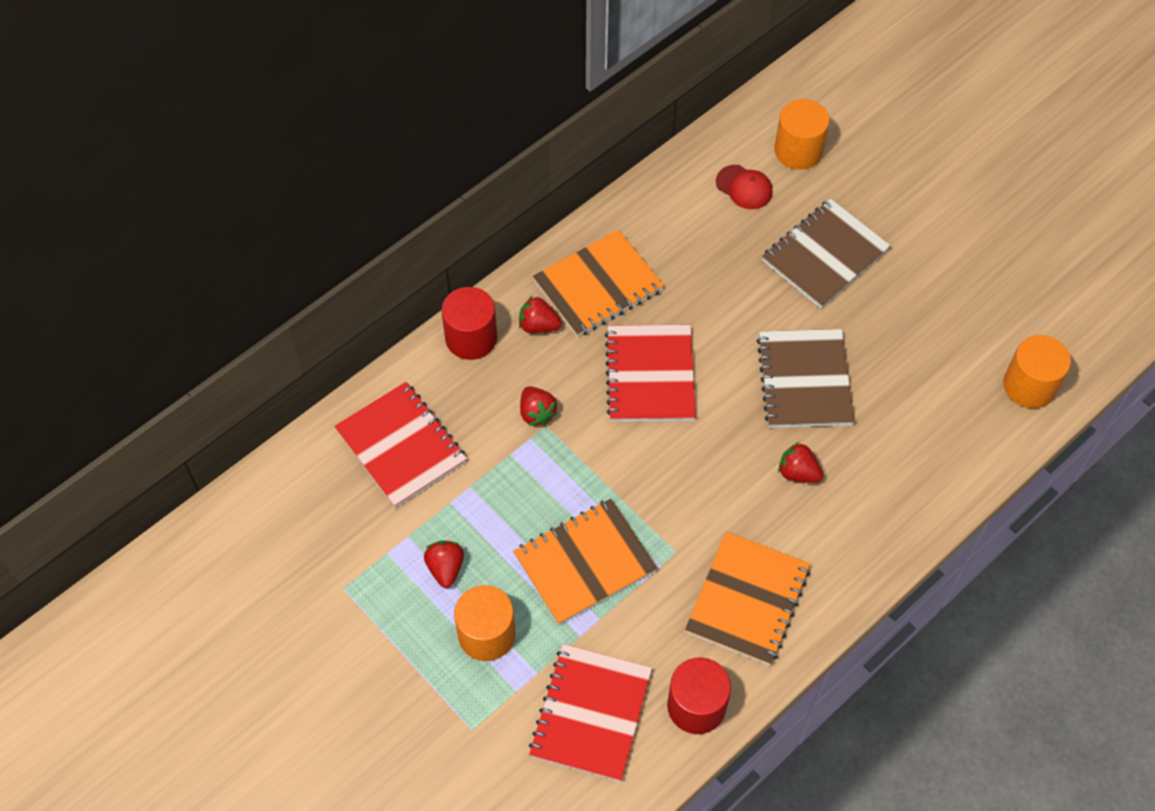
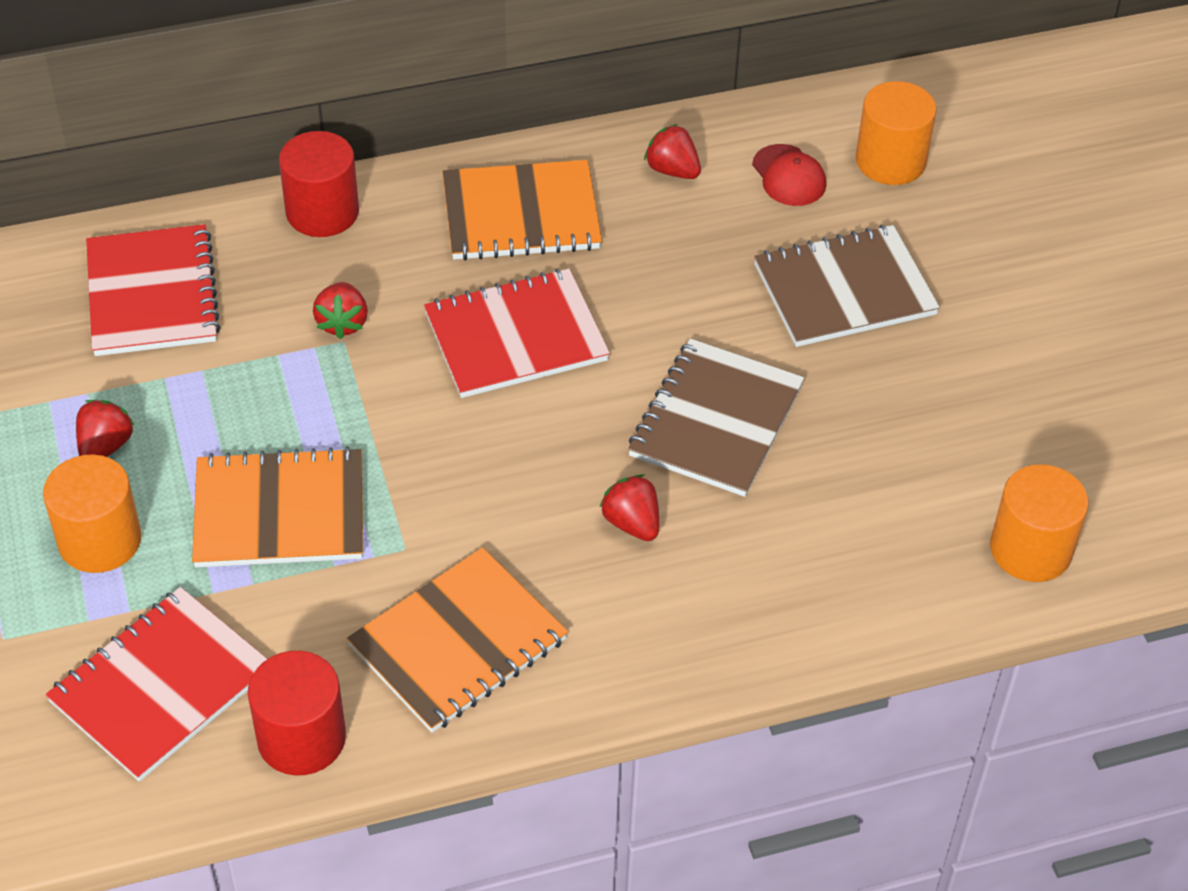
camera: 25 degrees right, 10 degrees down
(538, 325) = (414, 230): red strawberry -> red strawberry (672, 170)
(650, 375) = (516, 337): red notebook -> red notebook turned 45 degrees clockwise

